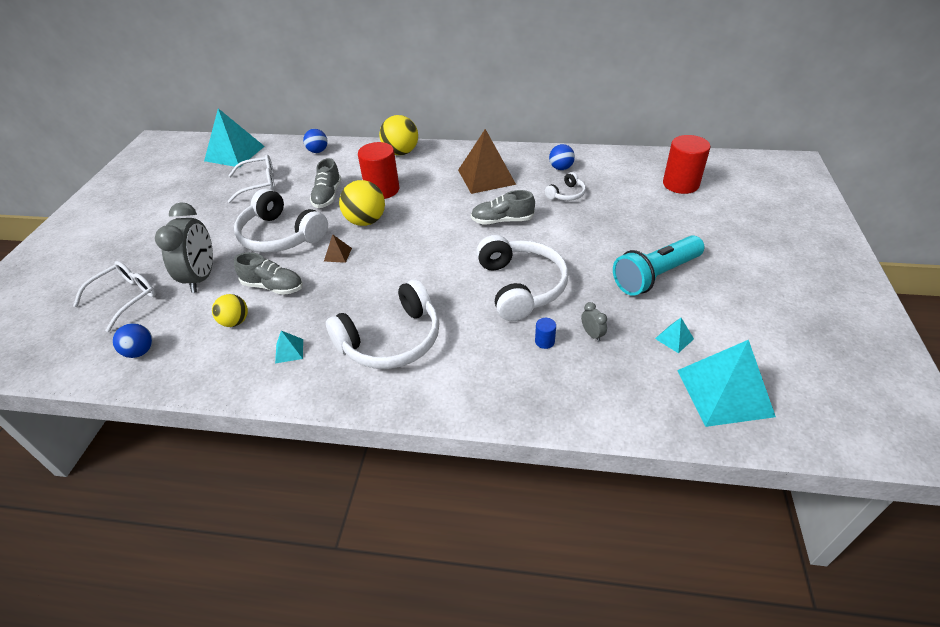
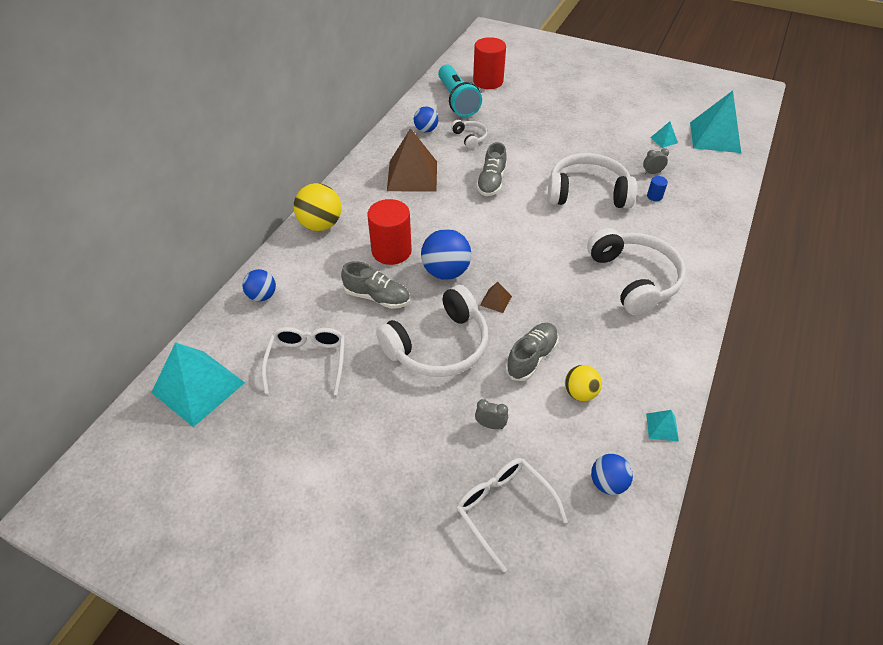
camera: 75 degrees left, 5 degrees up
(201, 277) = (490, 425): grey clock -> grey clock, size x0.42
(289, 351) = (633, 350): turquoise pyramid -> turquoise pyramid (662, 427)
(366, 221) = (446, 272): yellow ball -> blue ball
(655, 276) = (597, 127): turquoise flashlight -> turquoise flashlight (457, 101)

